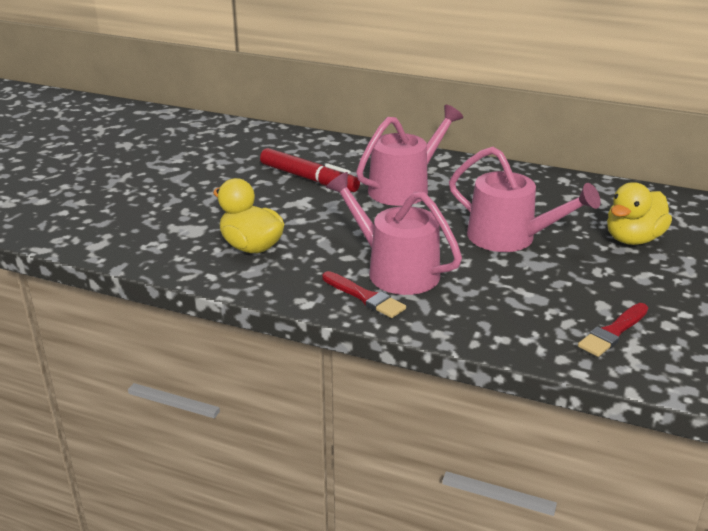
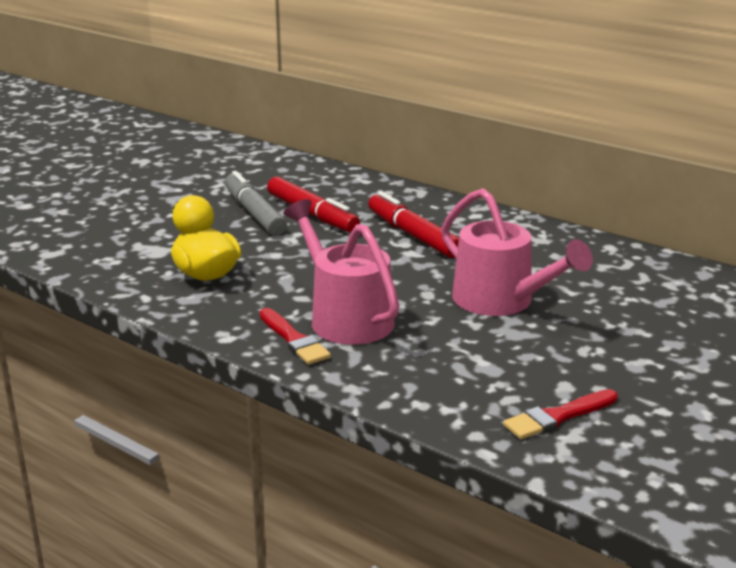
camera: 15 degrees right, 5 degrees down
(258, 184) = (254, 213): none -> grey marker
(404, 188) = (413, 235): pink watering can -> red marker
(633, 239) = (653, 321): yellow duck -> none

